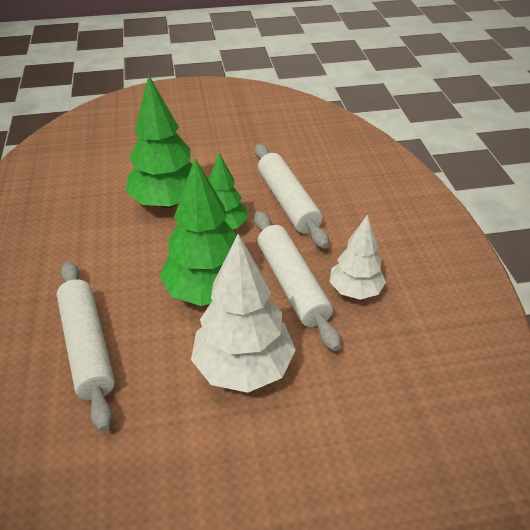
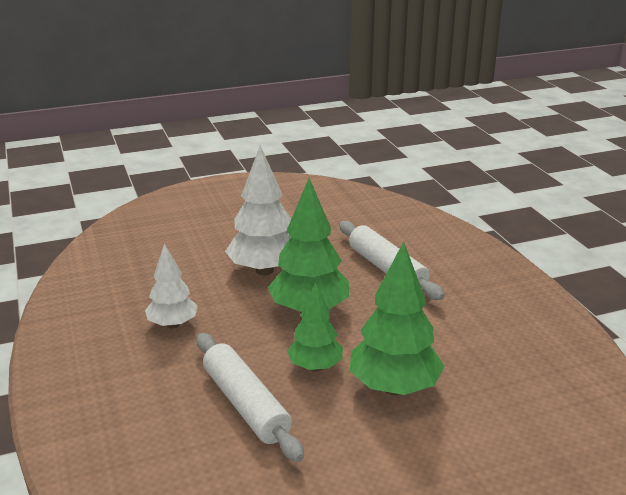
camera: 170 degrees right, 15 degrees down
(292, 284) = (232, 323): white rolling pin -> none

